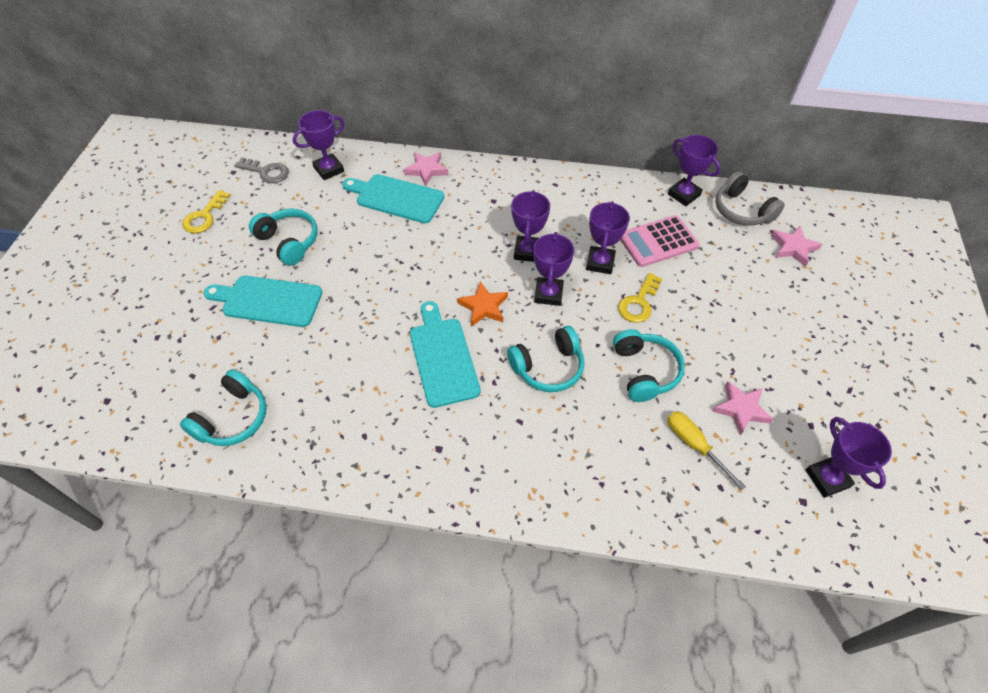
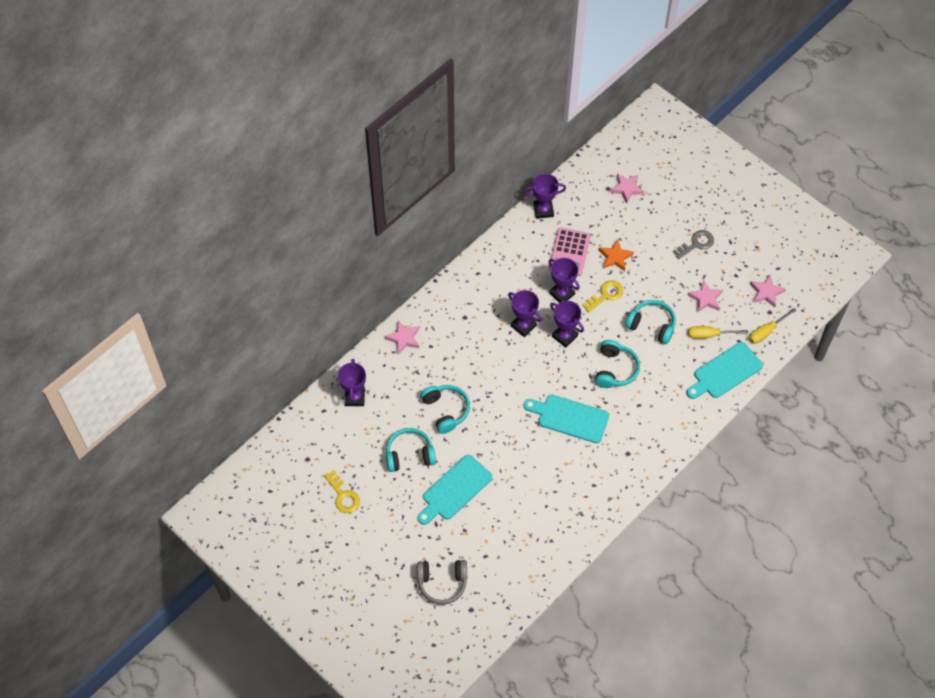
camera: 55 degrees left, 5 degrees up
(233, 418) = (534, 546): turquoise headphones -> turquoise headphones (446, 410)
(266, 172) = (325, 437): grey key -> grey key (696, 244)
(396, 198) = (417, 371): turquoise cutting board -> turquoise cutting board (725, 372)
(484, 307) = (548, 375): orange star -> orange star (615, 257)
(639, 302) = (605, 295): yellow key -> yellow key turned 105 degrees counterclockwise
(742, 210) = (580, 190): grey headphones -> grey headphones (442, 583)
(769, 516) = (766, 332): none -> yellow screwdriver
(827, 478) = (766, 292): purple trophy -> pink star

